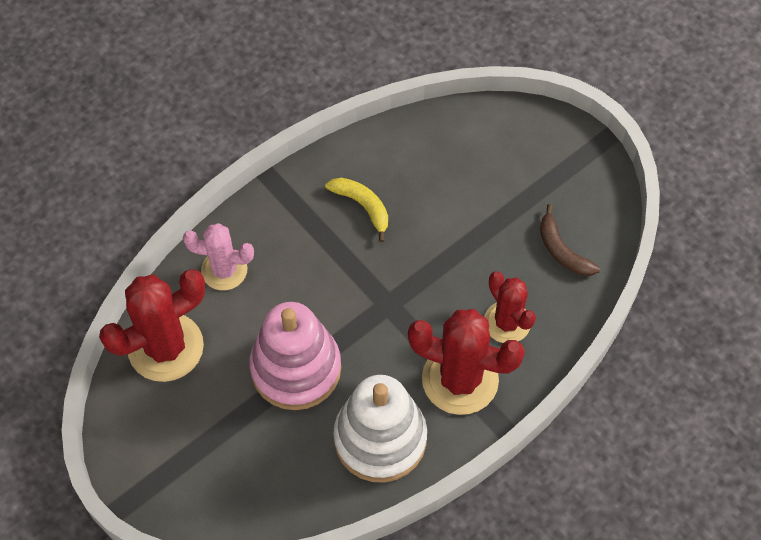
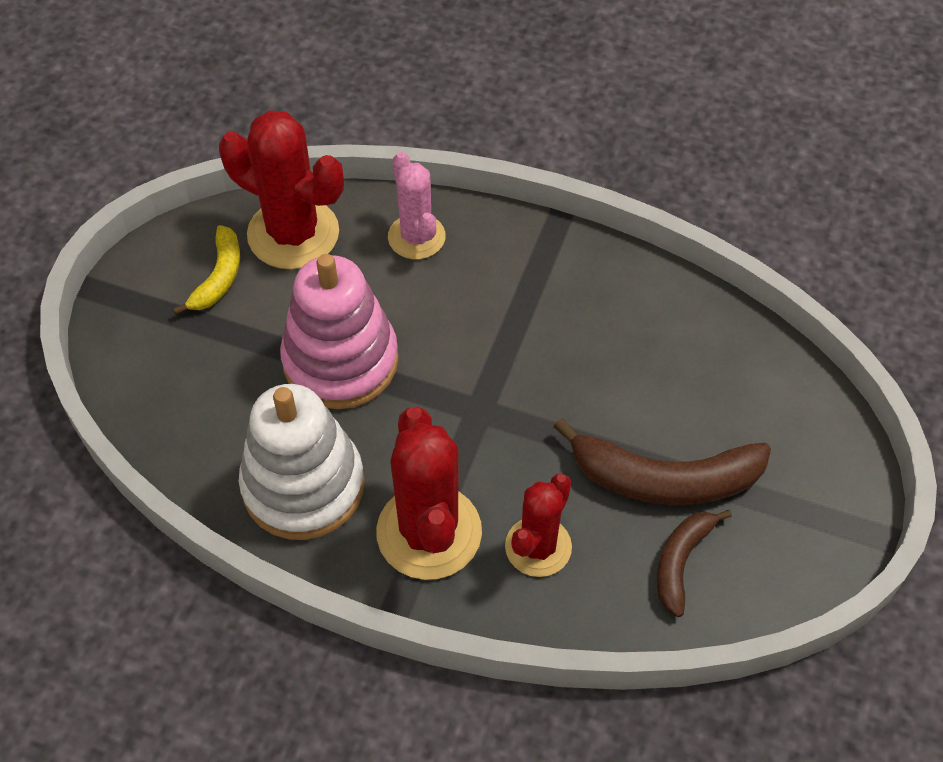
camera: 60 degrees right, 5 degrees down
(363, 206) = (586, 323): yellow banana -> yellow banana (219, 277)
(502, 228) = (663, 479): none -> brown banana

